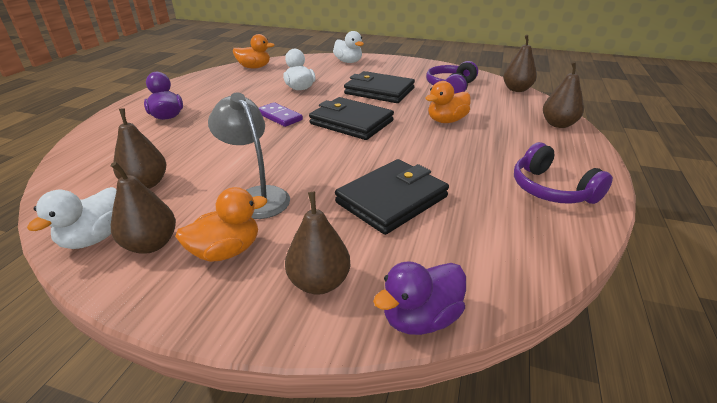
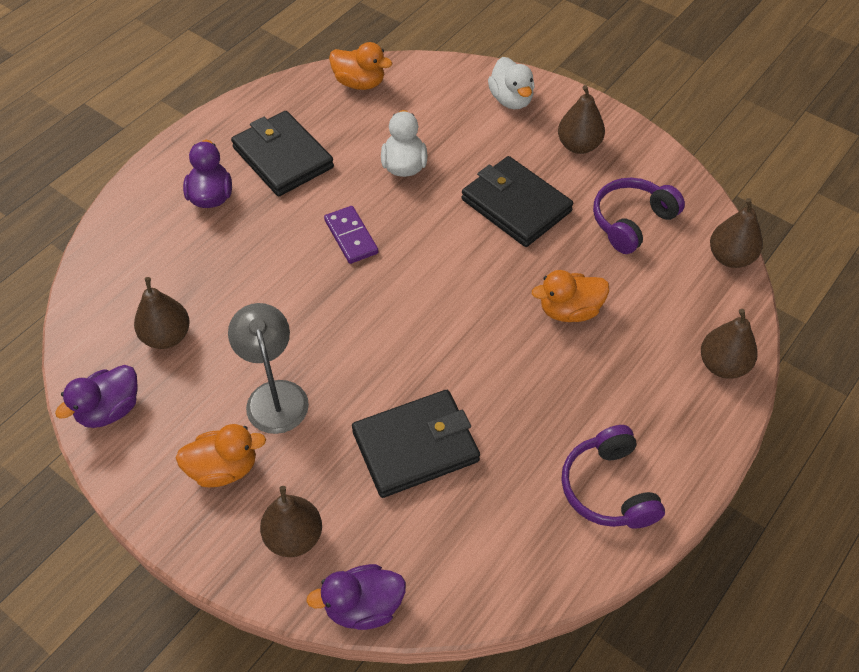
camera: 20 degrees right, 20 degrees up
(95, 238) = (110, 410): white duck -> purple duck
(151, 244) = (158, 436): brown pear -> brown pear (578, 145)
(351, 122) = (439, 278): black wallet -> black wallet (283, 158)

